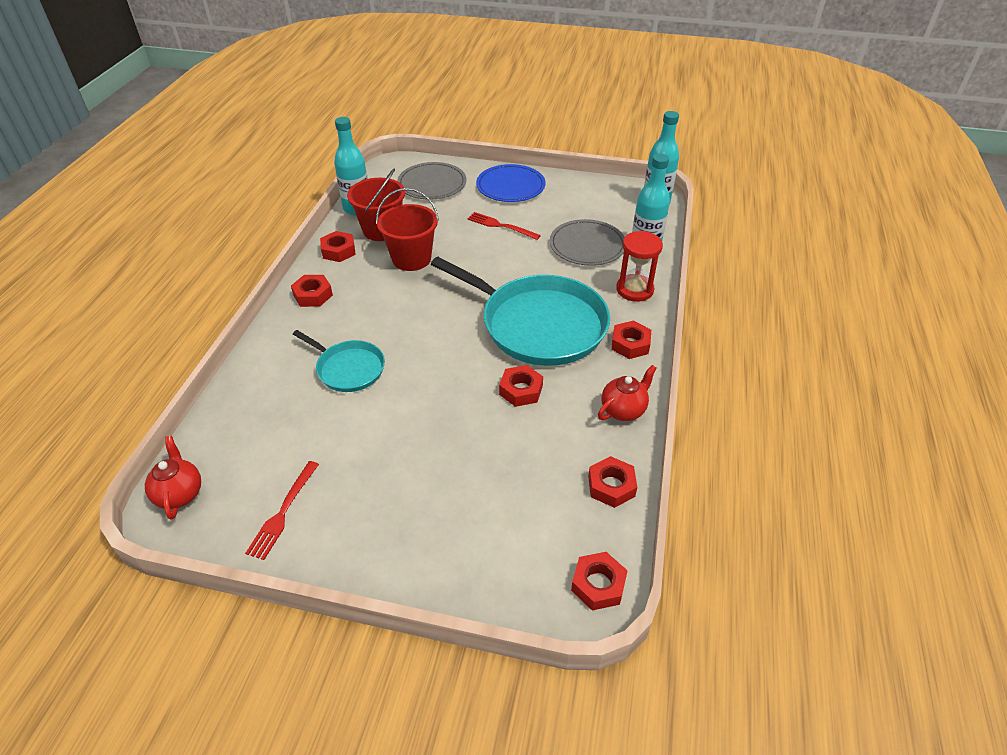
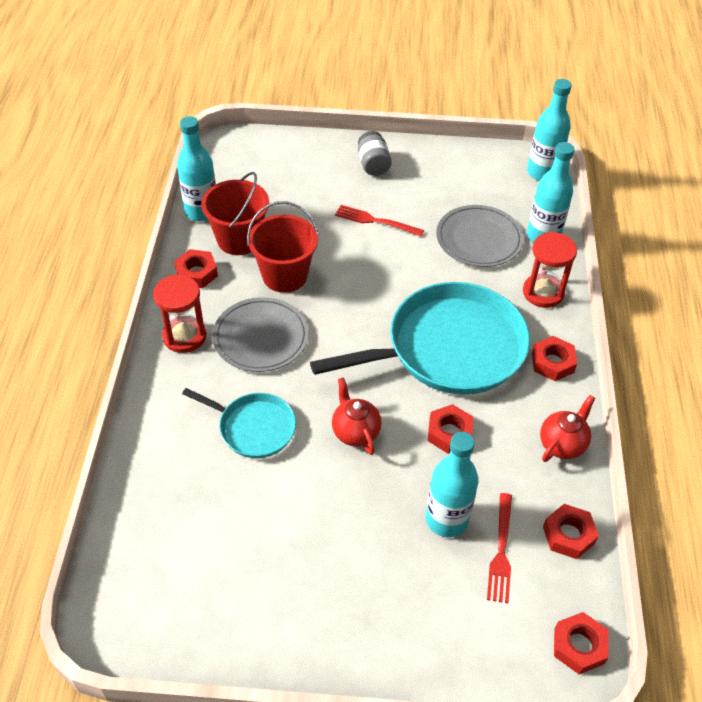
camera: 10 degrees left, 5 degrees up
(180, 494) = (114, 604): red teapot -> red teapot (355, 432)
(282, 513) = (234, 611): red fork -> red fork (501, 552)
(313, 295) = (184, 336): red nut -> red hourglass
(432, 184) = (280, 169): grey plate -> grey plate (261, 337)
(499, 460) = (446, 519): none -> turquoise bottle
(510, 186) = (373, 164): blue plate -> grey jar
(538, 324) = (449, 348): turquoise pan -> turquoise pan turned 45 degrees counterclockwise

